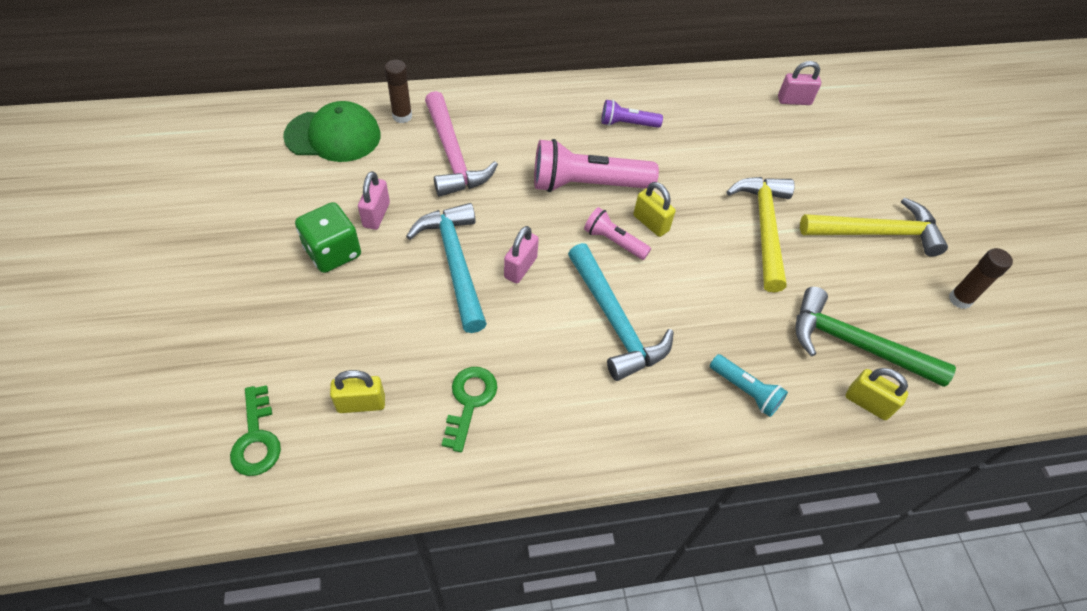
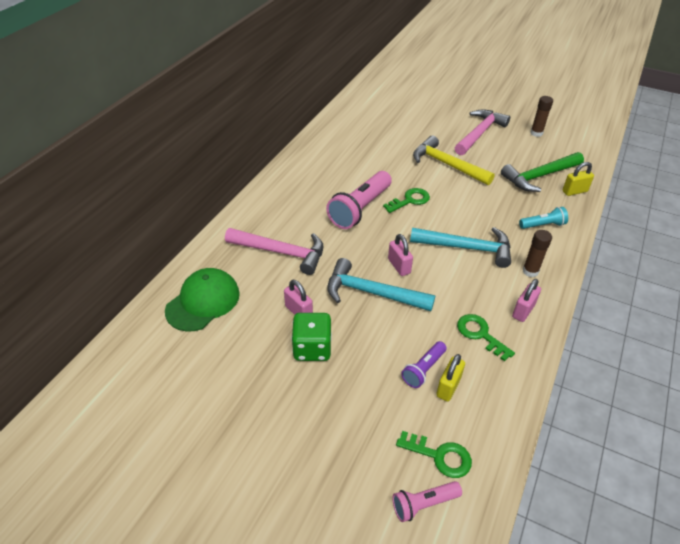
camera: 50 degrees left, 10 degrees down
(402, 116) = (221, 259): brown glue stick -> brown glue stick (530, 271)
(613, 241) = (411, 220): pink flashlight -> pink flashlight (423, 504)
(627, 124) = (329, 171): purple flashlight -> purple flashlight (423, 369)
(650, 223) = (410, 200): yellow padlock -> green key
(794, 101) = (371, 109): pink padlock -> pink padlock (523, 311)
(876, 233) = (479, 133): yellow hammer -> pink hammer

